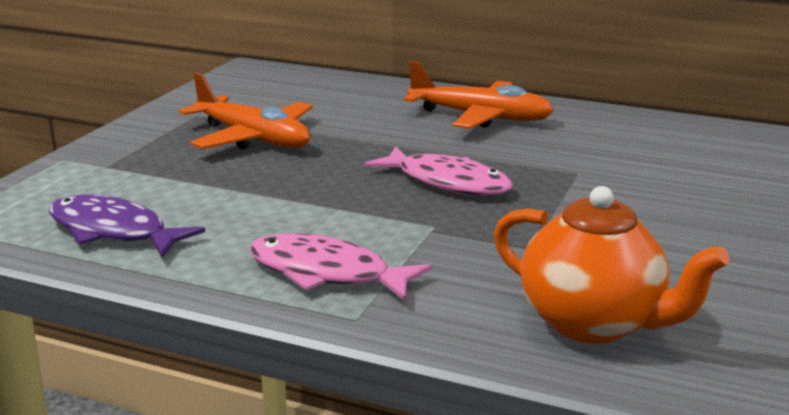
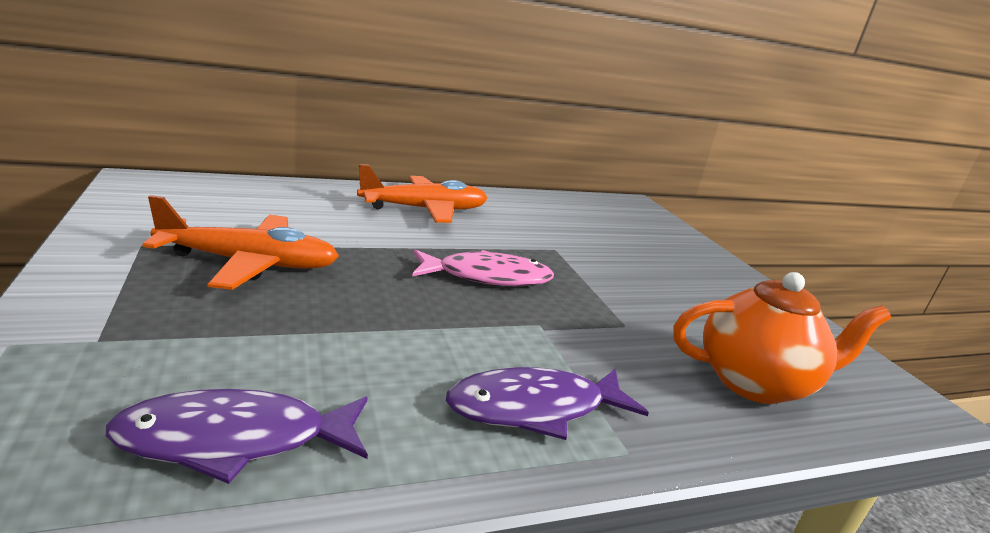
camera: 45 degrees left, 0 degrees up
(327, 273) = (535, 408): pink fish -> purple fish

